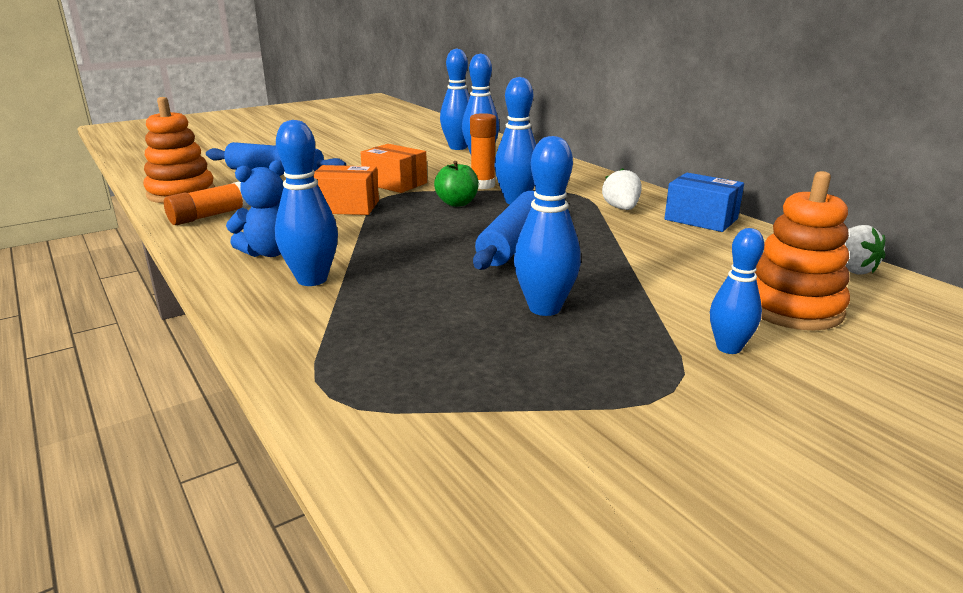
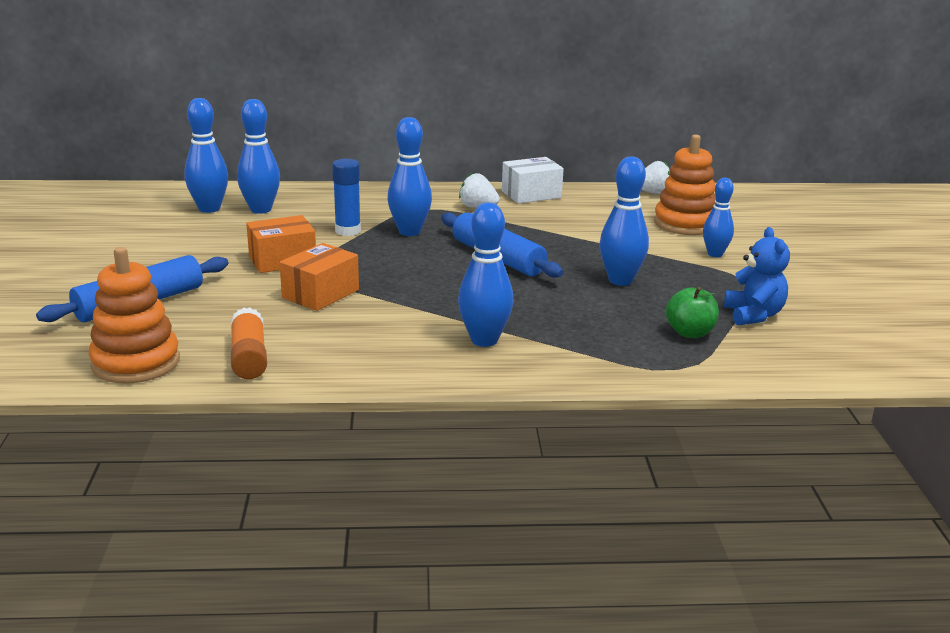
camera: 60 degrees left, 0 degrees up
(269, 252) = (399, 346): blue teddy bear -> blue teddy bear (753, 315)
(457, 203) = (381, 252): green apple -> green apple (690, 333)
(483, 185) = (348, 231): orange glue stick -> blue glue stick
(701, 219) = (531, 194): blue box -> white box

